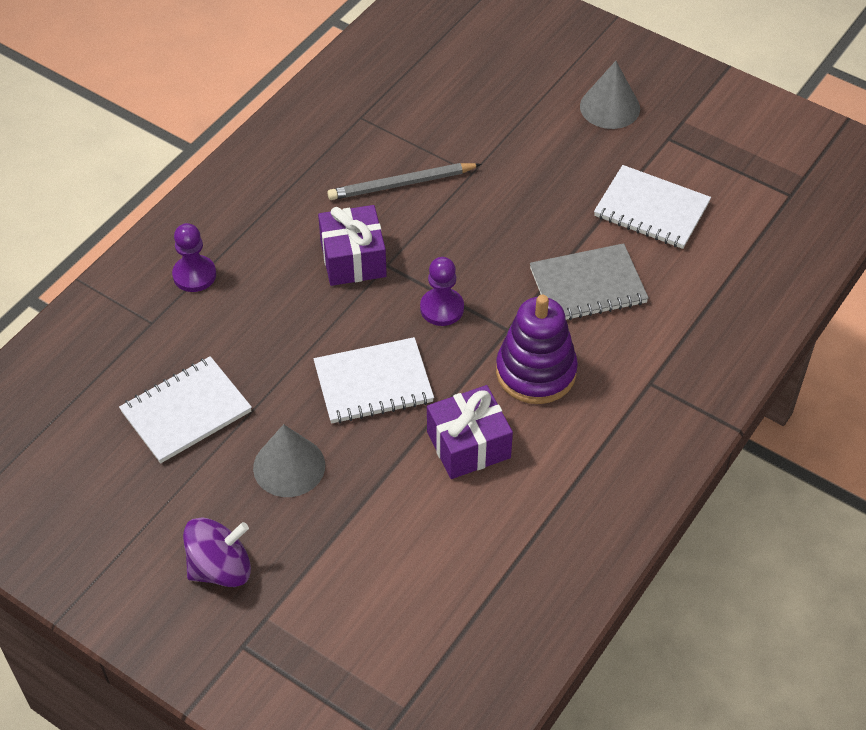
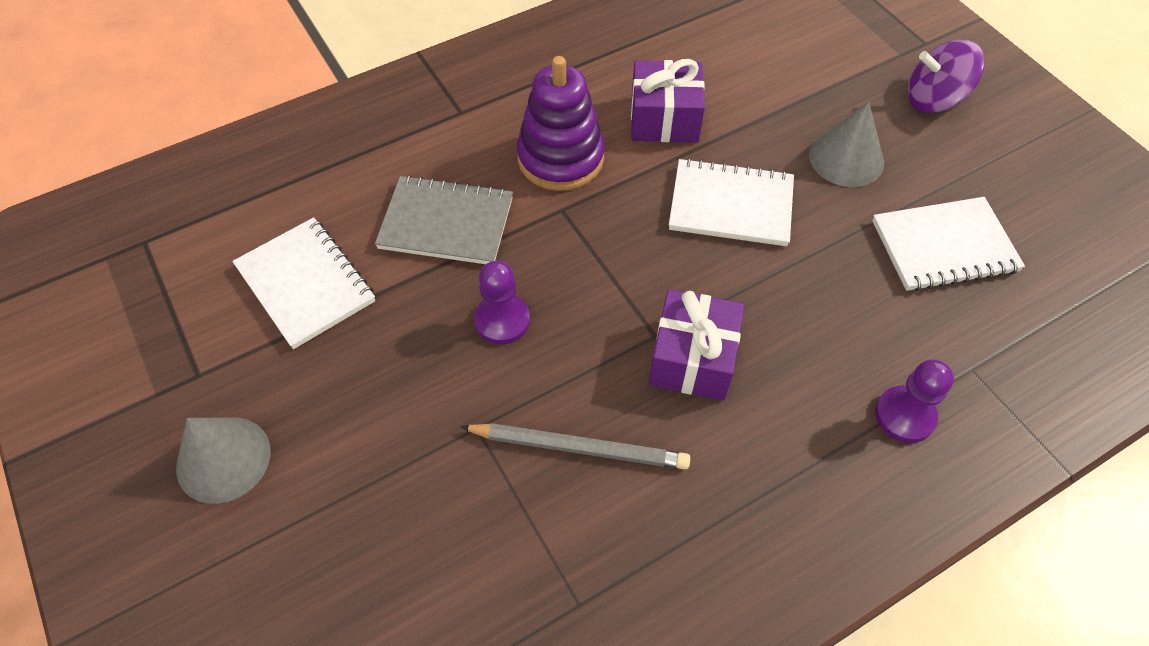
camera: 155 degrees left, 5 degrees up
(442, 308) = (618, 257): purple pawn -> purple pawn (502, 320)

